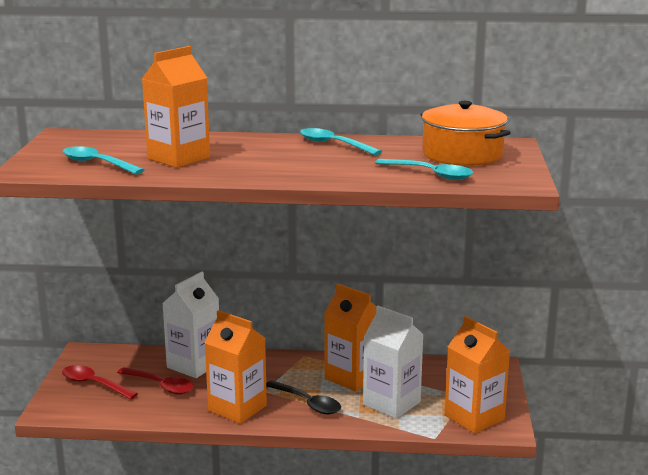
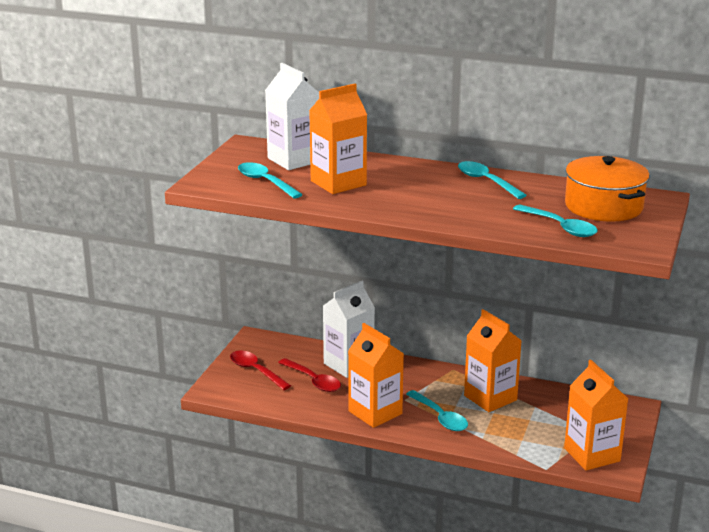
camera: 15 degrees right, 5 degrees up
(307, 403) = (440, 417): black spoon -> turquoise spoon
(391, 403) = (518, 429): white carton -> white carton (294, 160)

